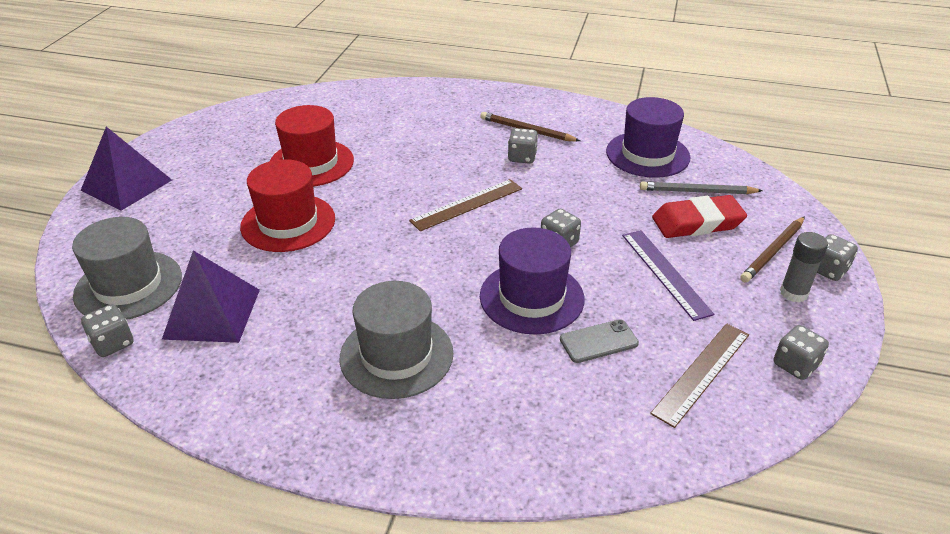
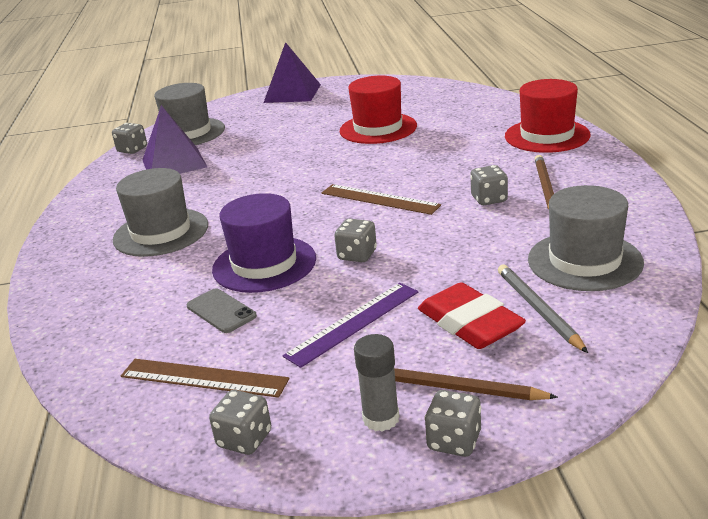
camera: 70 degrees right, 10 degrees down
(288, 223) = (291, 148): red hat -> red hat (547, 136)
(647, 154) = (584, 261): purple hat -> grey hat

